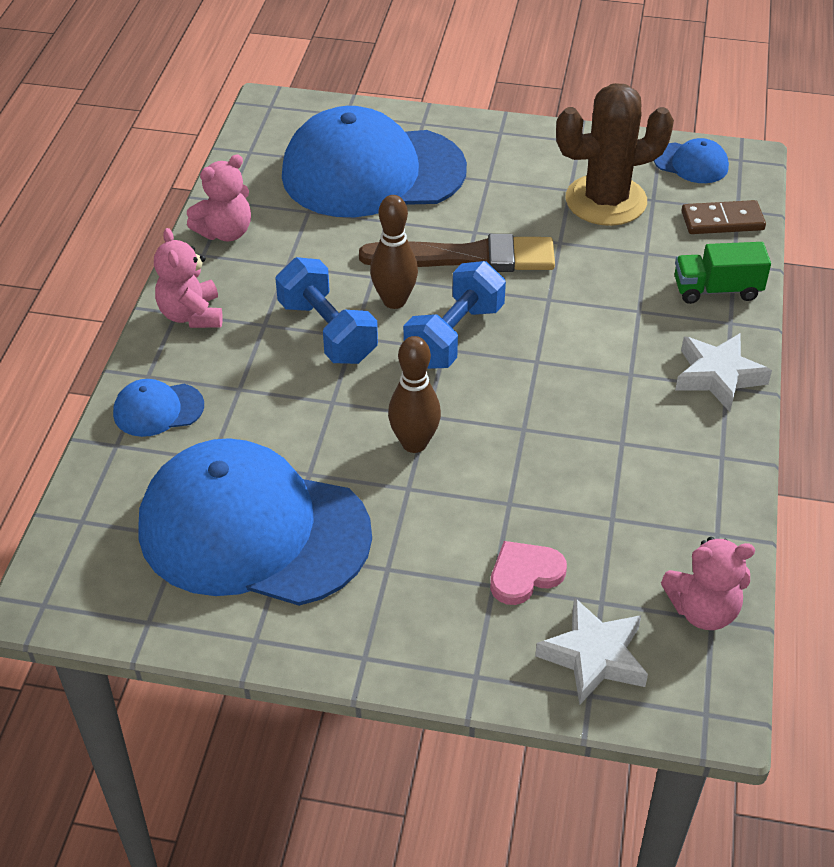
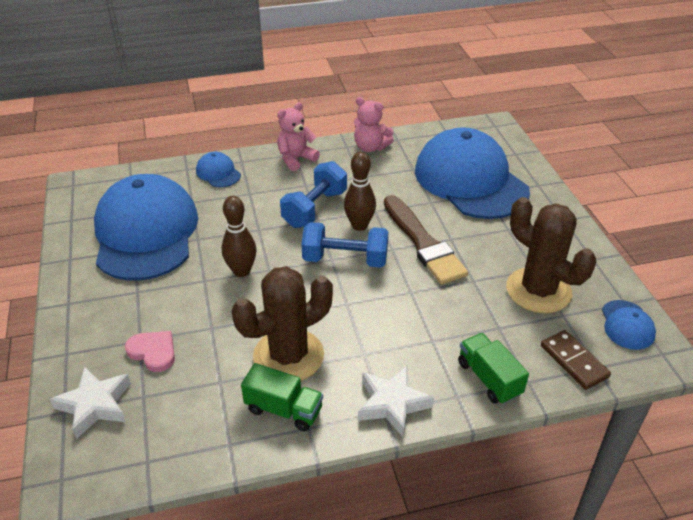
camera: 65 degrees right, 5 degrees down
(601, 441) = (288, 356): none -> brown cactus
(686, 470) = (284, 409): none -> green truck
(703, 610) = (153, 454): pink teddy bear -> none

